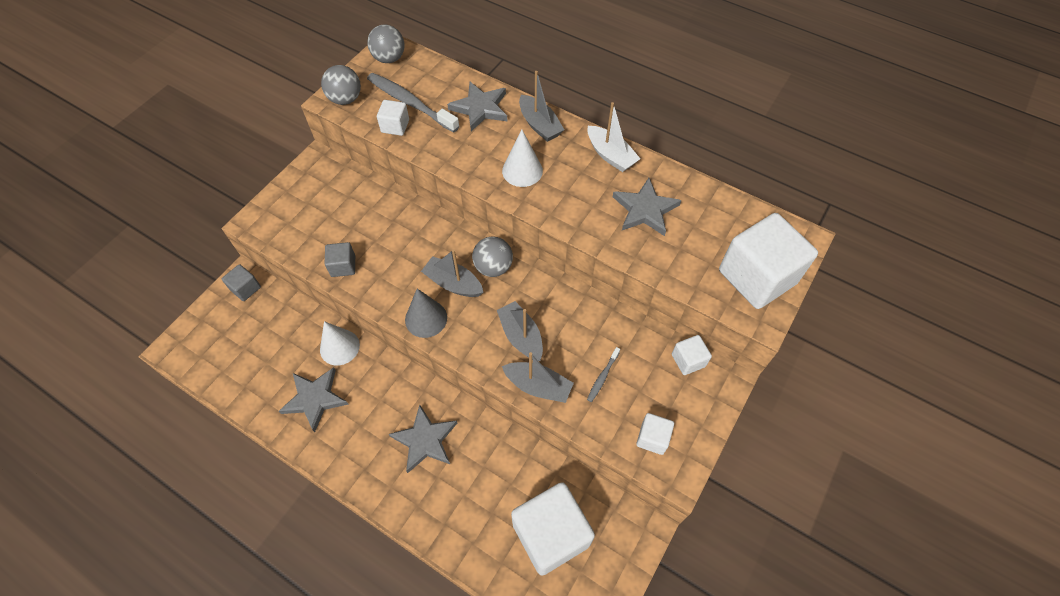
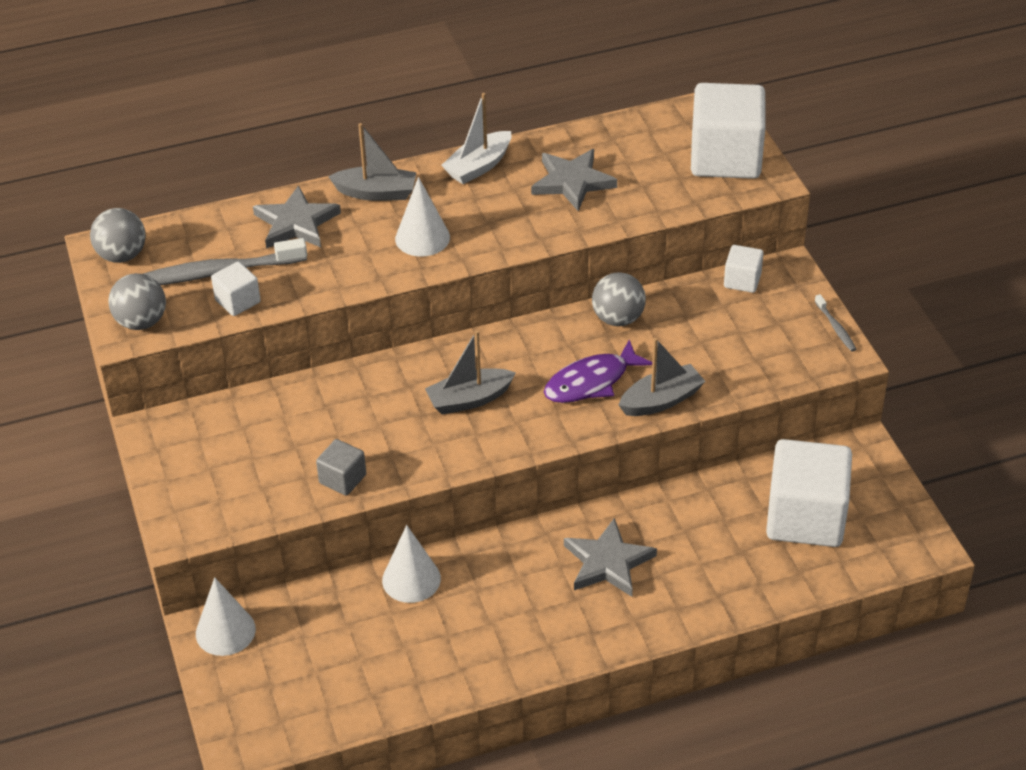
camera: 50 degrees left, 15 degrees down
(245, 288) = (225, 631): grey cube -> white cone
(315, 399) = (458, 634): grey star -> none
(426, 318) = (490, 444): grey cone -> none
(493, 267) = (483, 357): grey ball -> grey ball (618, 318)
(521, 336) = (591, 382): grey boat -> purple fish
(602, 377) = (699, 349): grey toothbrush -> grey toothbrush (836, 327)
(610, 155) = (478, 166): white boat -> white boat turned 135 degrees clockwise
(652, 438) = (795, 352): white cube -> none

